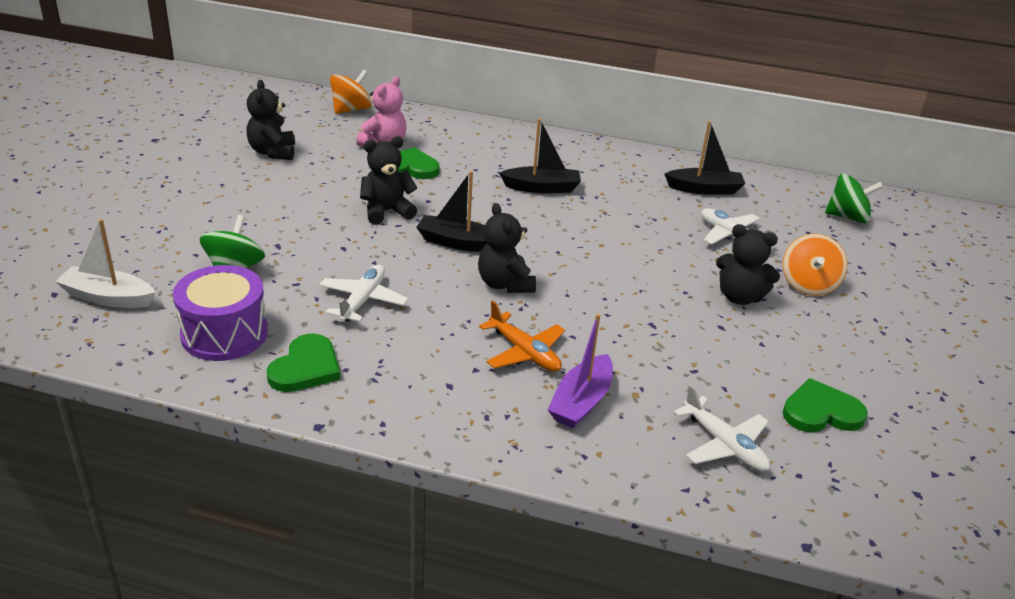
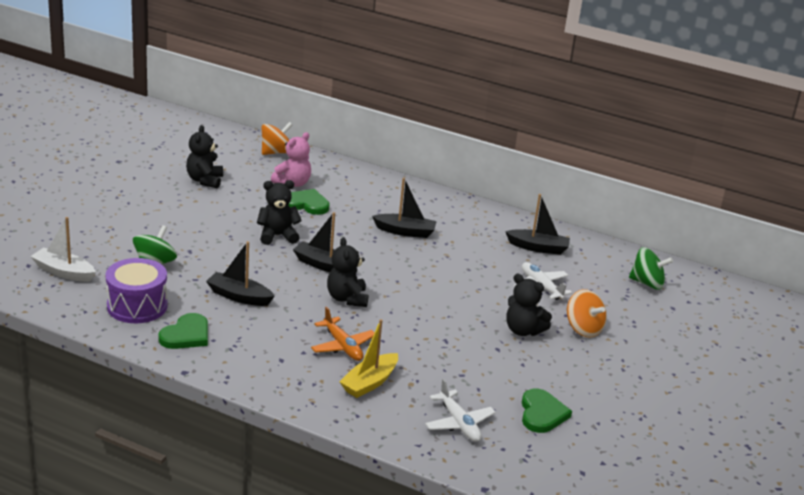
camera: 10 degrees right, 5 degrees down
(363, 300) = (239, 296): white plane -> black boat
(581, 402) = (370, 382): purple boat -> yellow boat
(808, 284) = (583, 329): orange spinning top -> orange spinning top turned 60 degrees counterclockwise
(821, 412) = (542, 413): green heart -> green heart turned 90 degrees clockwise

